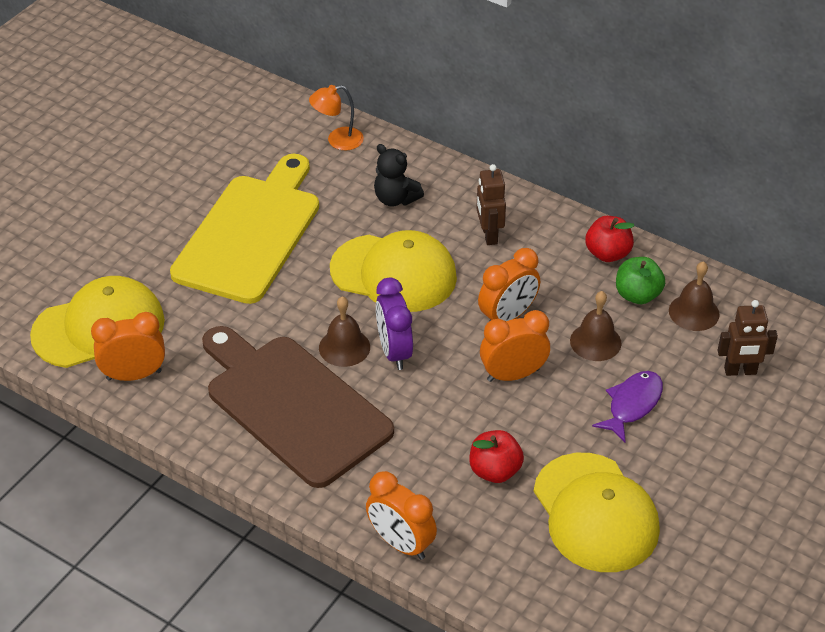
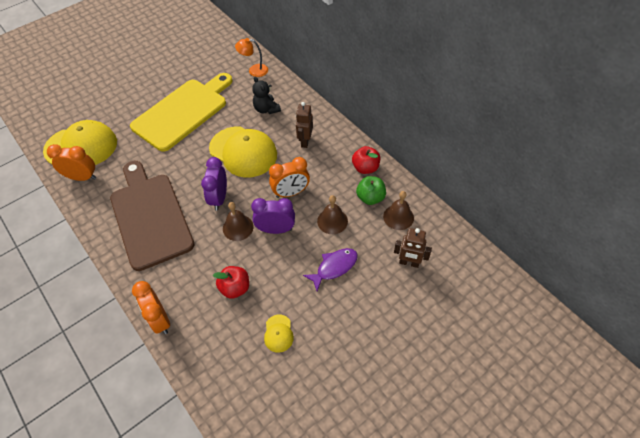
camera: 20 degrees right, 10 degrees up
(344, 347) = (195, 189): brown bell -> brown bell (238, 227)
(513, 375) = (276, 229): orange clock -> purple clock
(595, 513) = (278, 333): yellow cap -> yellow cap, size x0.43

